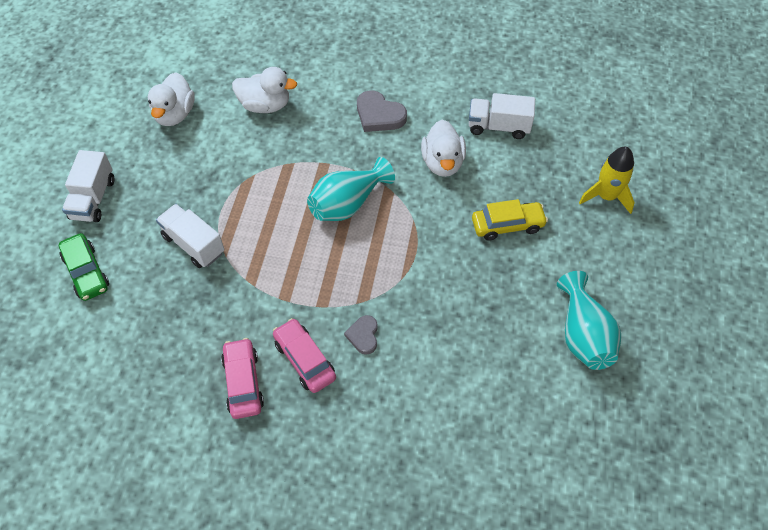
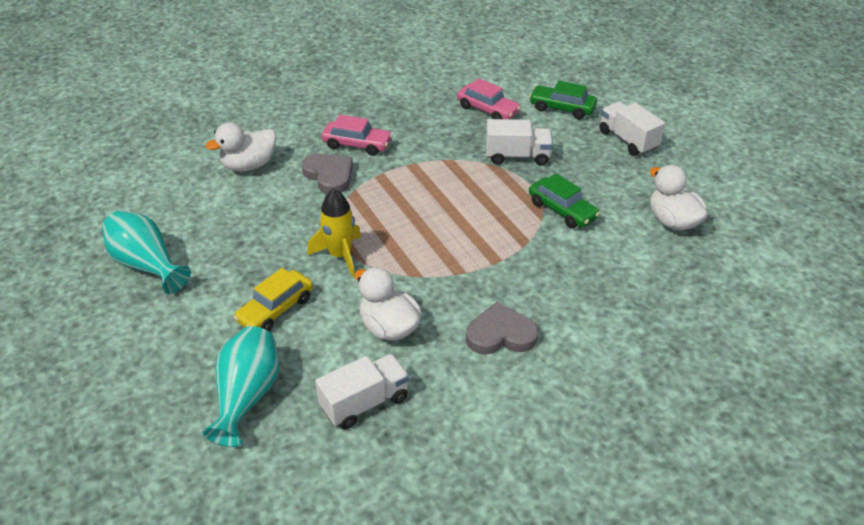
camera: 140 degrees right, 15 degrees down
(230, 172) = (562, 210): none -> green car
(243, 382) = (384, 117): pink car -> pink car (487, 110)
(265, 105) = (614, 275): white duck -> white duck (249, 165)
(348, 204) = (437, 244): turquoise vase -> turquoise vase (247, 396)
(363, 336) = (329, 175): grey heart -> grey heart, size x1.63
(606, 196) = (187, 397): yellow rocket -> yellow rocket (340, 255)

